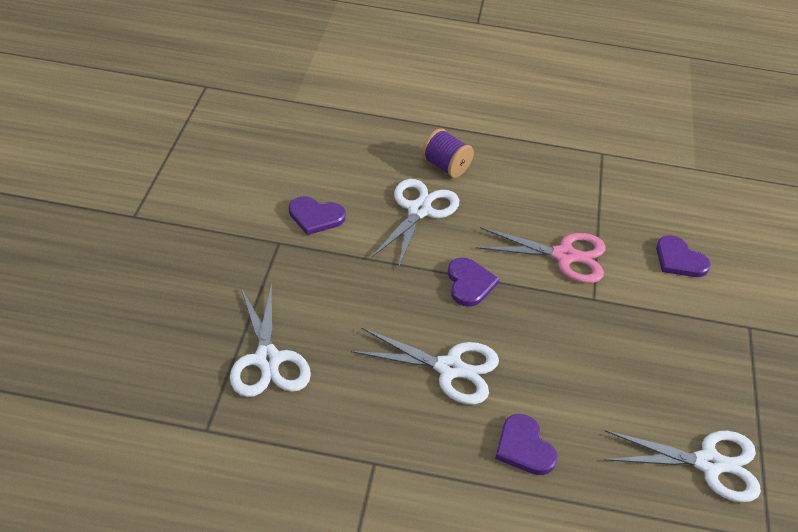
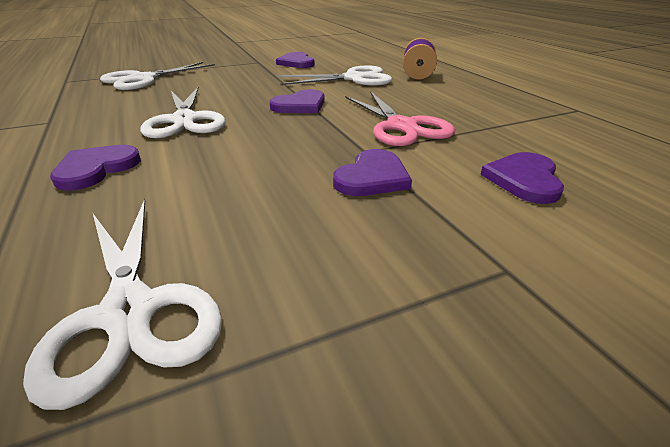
camera: 60 degrees right, 10 degrees down
(634, 317) = (372, 177): none -> purple heart

